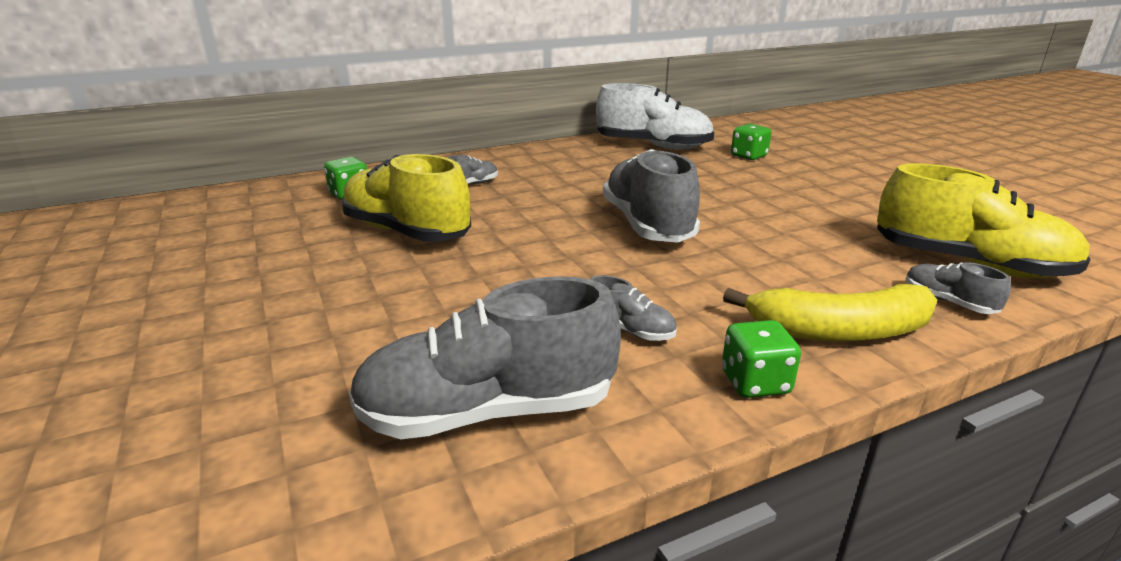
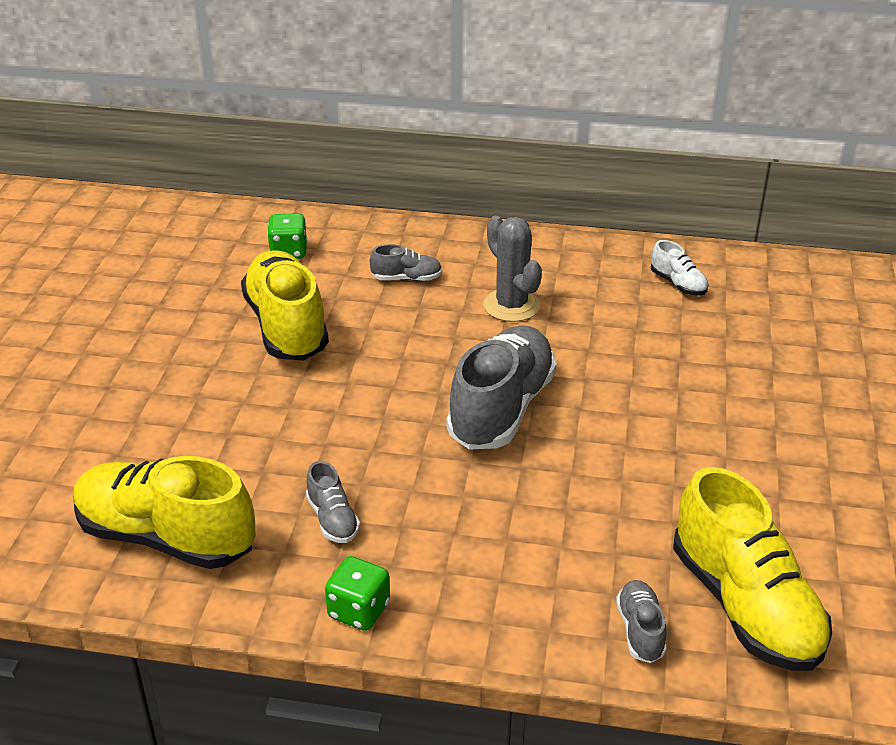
camera: 35 degrees right, 10 degrees up
(488, 411) = (166, 537): grey shoe -> yellow shoe
(567, 178) = (511, 305): none -> grey cactus
(653, 146) = (678, 284): white shoe -> white shoe, size x0.45
(748, 156) = (770, 346): green dice -> none
(838, 331) = (491, 604): yellow banana -> none

